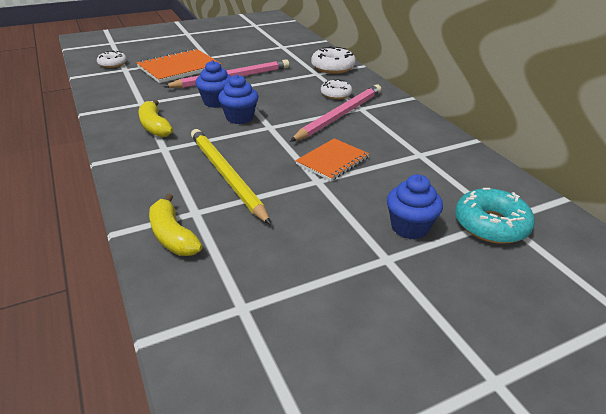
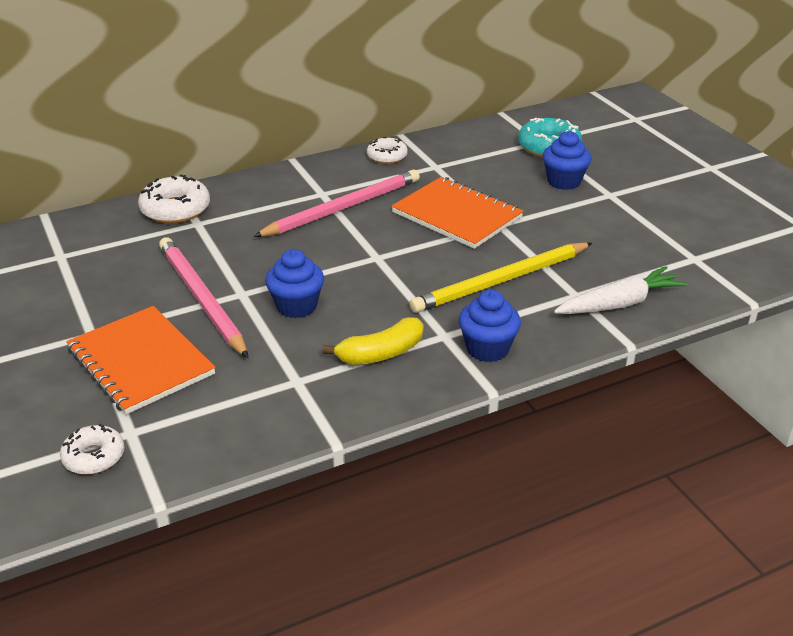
camera: 90 degrees left, 0 degrees up
(173, 236) = (619, 304): yellow banana -> white carrot
(239, 118) = (350, 282): blue cupcake -> blue cupcake (487, 349)
(332, 161) = (457, 215): orange notebook -> orange notebook, size x1.53
(336, 94) = (277, 209): white donut -> white donut (387, 156)
(340, 115) = (343, 208): pink pencil -> pink pencil turned 105 degrees clockwise

